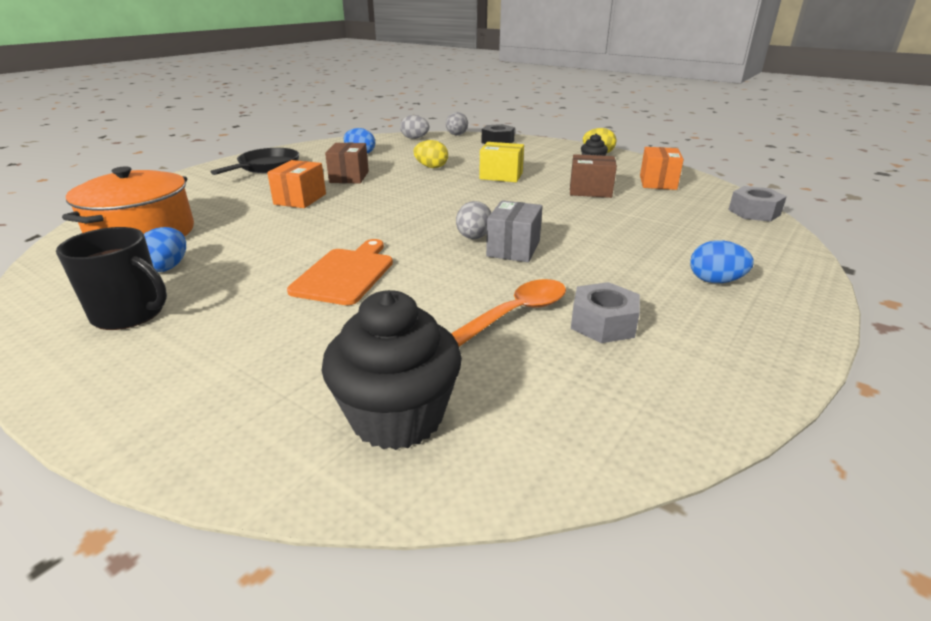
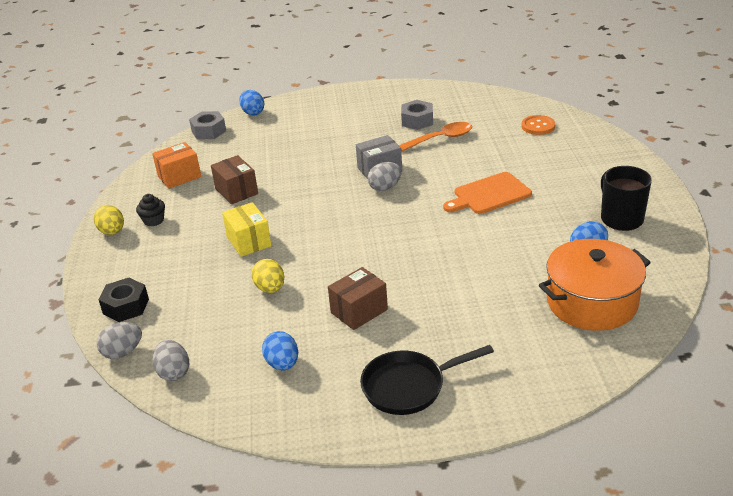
camera: 130 degrees left, 5 degrees up
(300, 199) = (438, 293): orange box -> none
(397, 416) = (538, 126): black cupcake -> orange button
(517, 313) = (441, 138): orange spoon -> orange spoon turned 150 degrees clockwise
(715, 281) = (334, 114): blue egg -> blue egg (253, 112)

